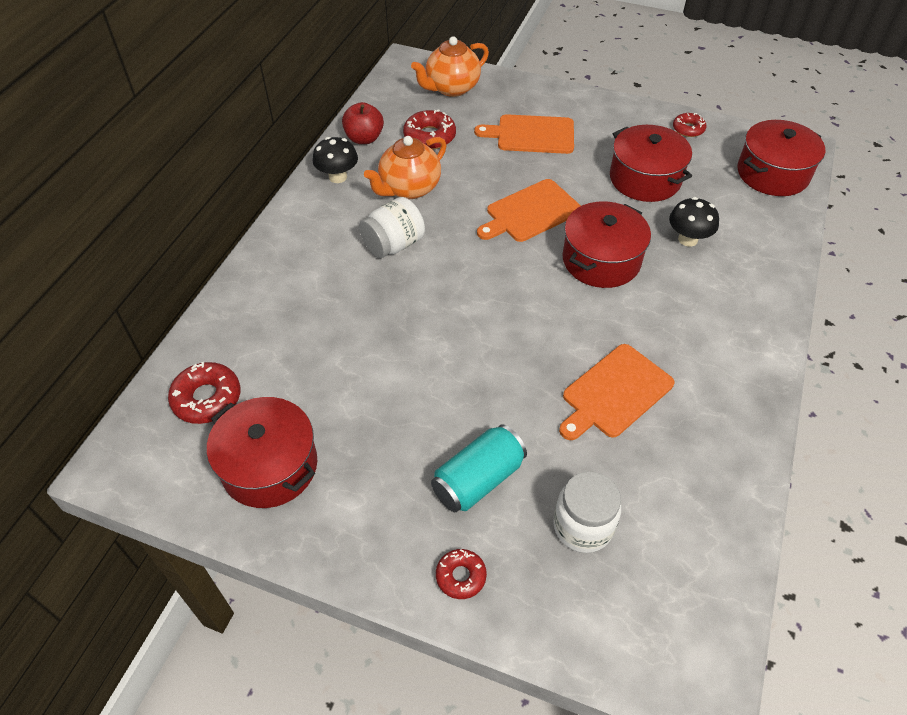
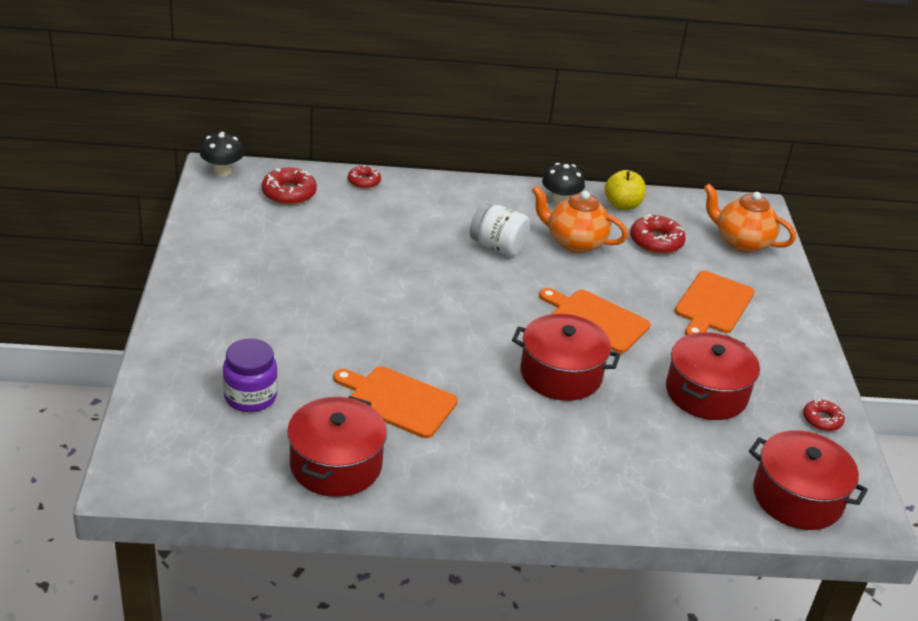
camera: 65 degrees right, 15 degrees down
(270, 466) = (243, 233): red pot -> red pot (336, 464)
(364, 138) = (622, 205): red apple -> yellow apple
(461, 576) = (184, 339): red donut -> red donut (364, 181)
(478, 480) = (272, 334): turquoise can -> none
(531, 135) = (713, 305): orange cutting board -> orange cutting board turned 135 degrees counterclockwise
(582, 526) = (250, 397): white jar -> purple jar
(688, 239) = (633, 433): black mushroom -> black mushroom (222, 171)

